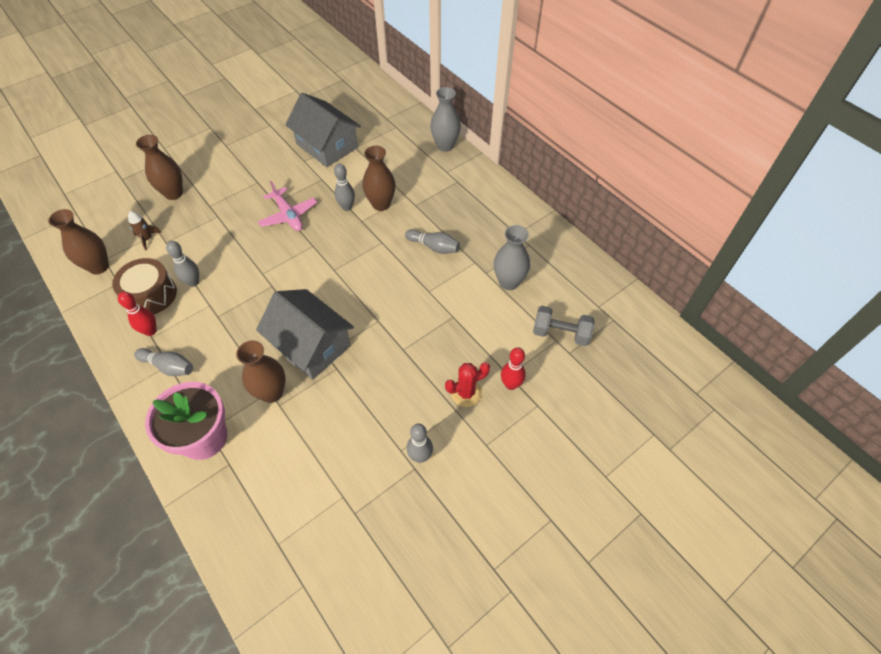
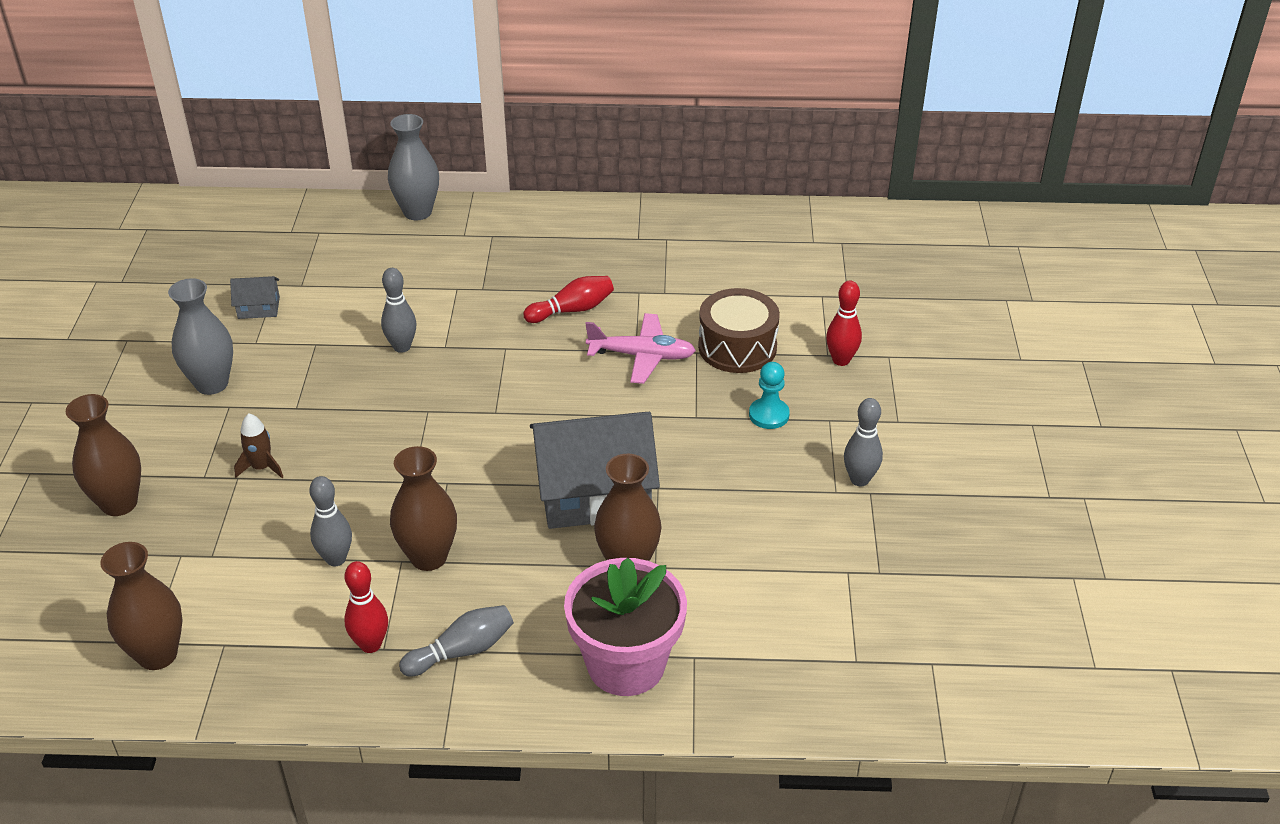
camera: 50 degrees left, 15 degrees down
(147, 239) = (176, 573): brown rocket -> brown rocket (261, 467)
(151, 295) = (299, 616): brown drum -> brown drum (737, 347)
(288, 215) = (339, 407): pink plane -> pink plane (642, 356)
(327, 146) = (259, 308): grey house -> grey house, size x0.43
(381, 204) = (440, 315): brown vase -> brown vase (428, 557)
(433, 380) = (769, 415): none -> turquoise pawn
(434, 247) = (572, 310): grey bowling pin -> red bowling pin
(466, 393) = (814, 399): red cactus -> none
(508, 282) = (700, 283): grey vase -> grey vase (212, 384)
(560, 333) = (816, 287): grey dumbbell -> none

